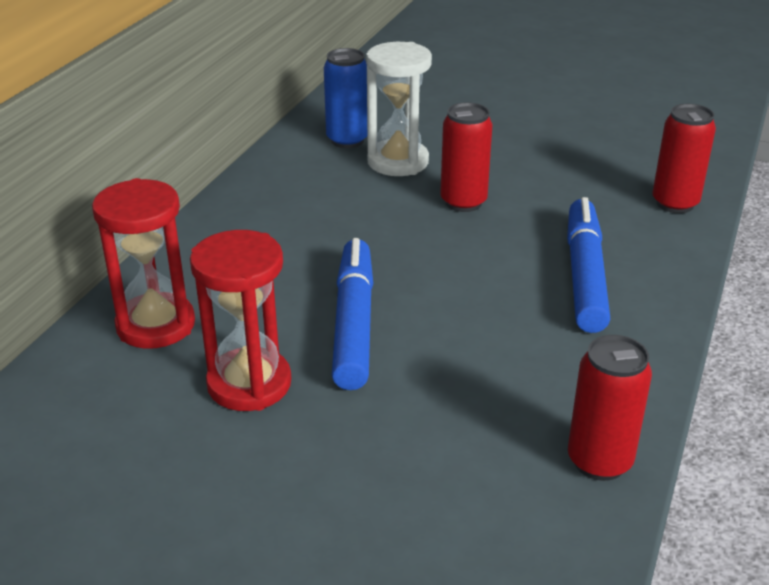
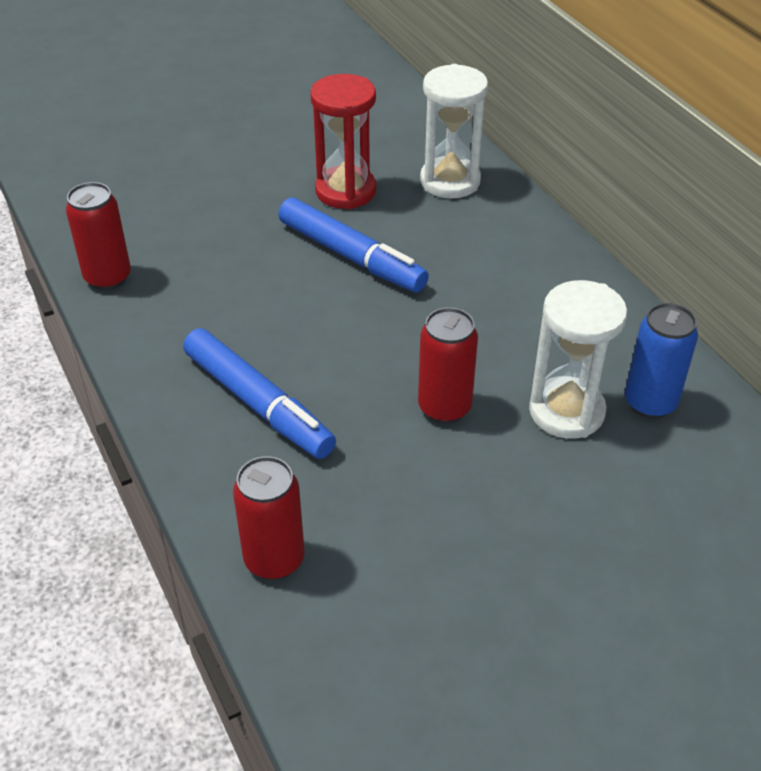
camera: 130 degrees right, 10 degrees up
(156, 325) = (450, 181): red hourglass -> white hourglass

